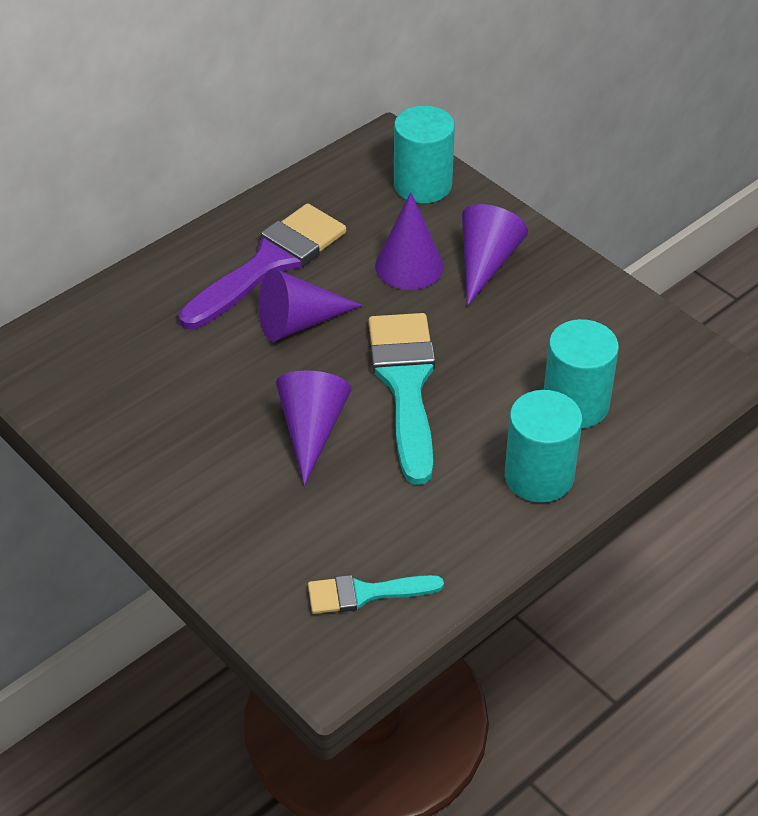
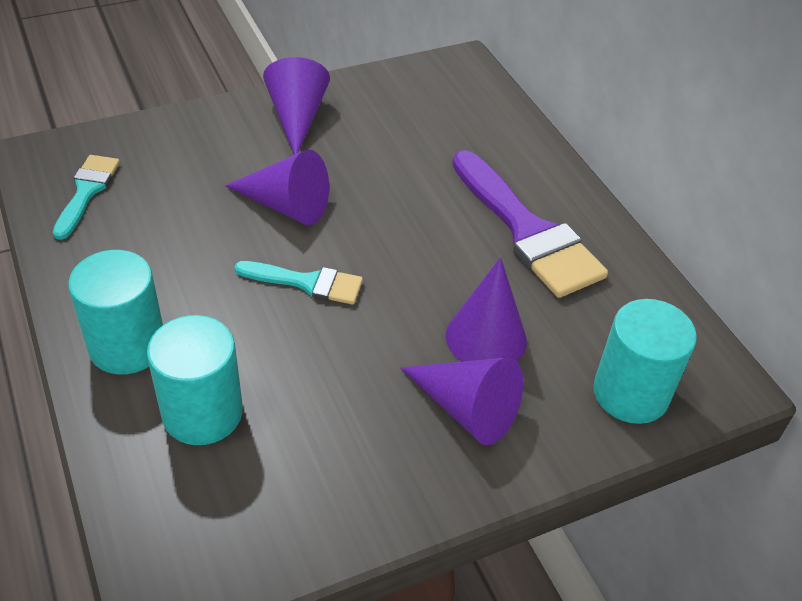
camera: 105 degrees right, 0 degrees up
(299, 322) = (432, 231): purple cone -> purple cone (297, 117)
(405, 385) = (307, 283): turquoise brush -> turquoise brush, size x0.55

